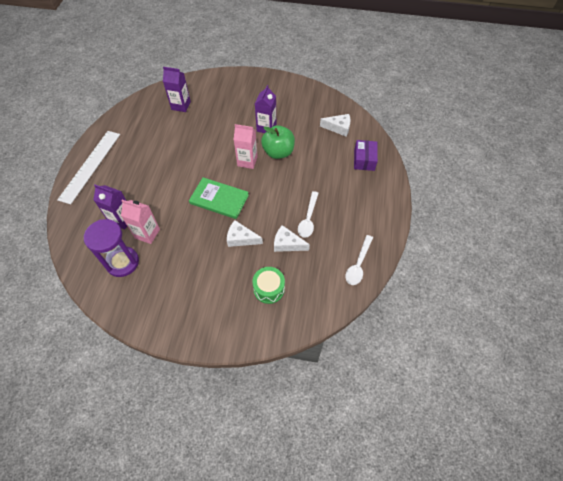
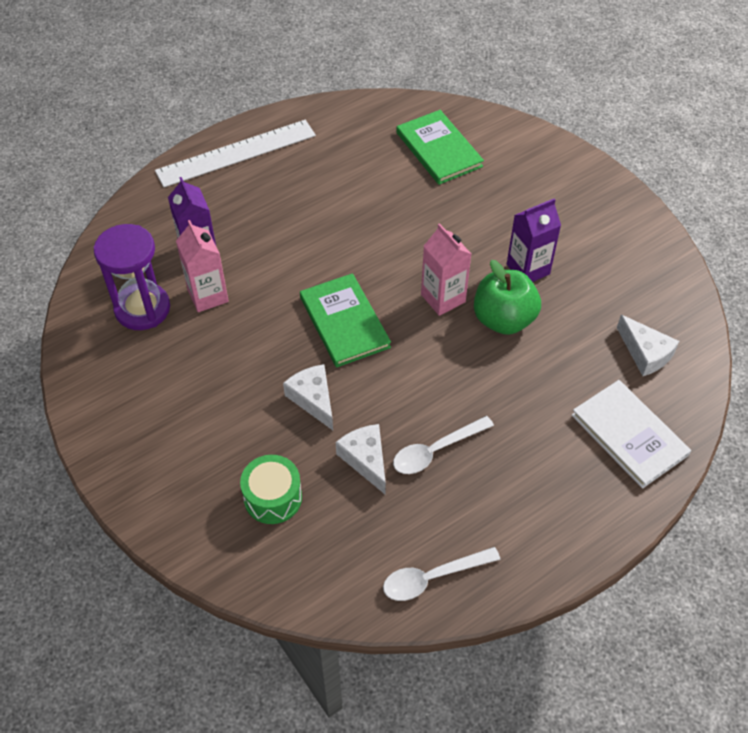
camera: 45 degrees right, 5 degrees down
(181, 105) = (439, 149): purple carton -> green book
(364, 160) = (629, 435): purple box -> white book

